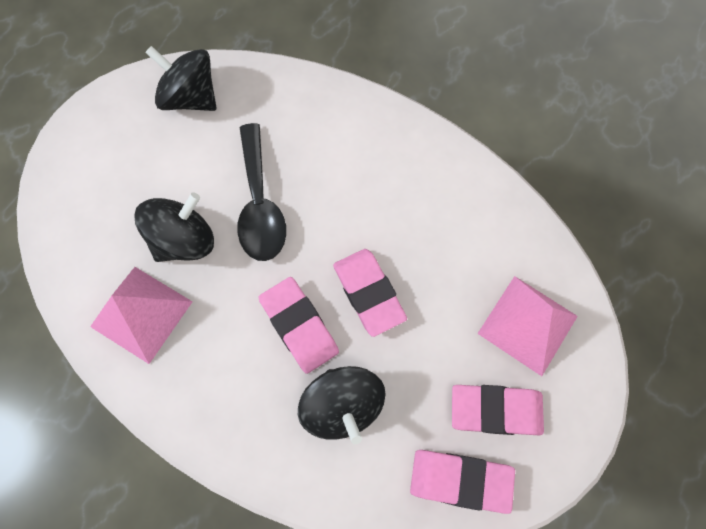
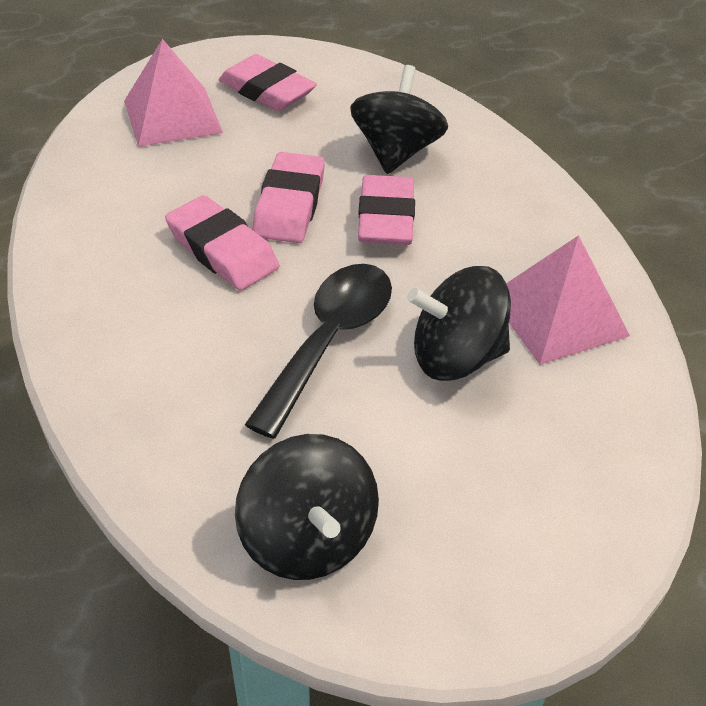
camera: 145 degrees left, 25 degrees down
(460, 480) = (341, 76): pink eraser -> pink eraser (222, 250)

